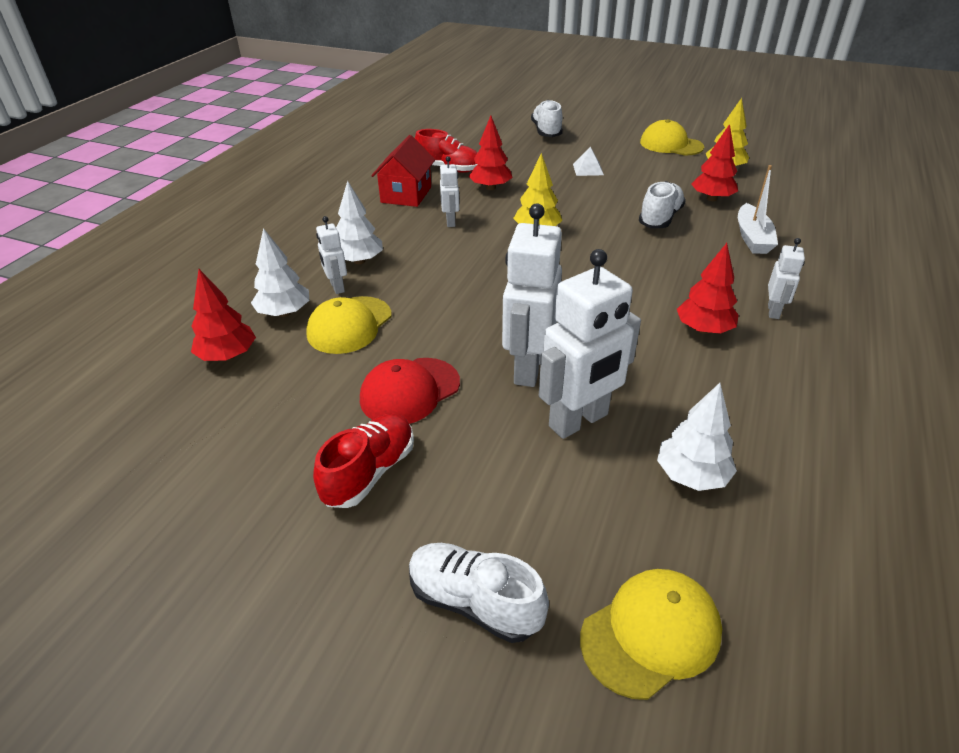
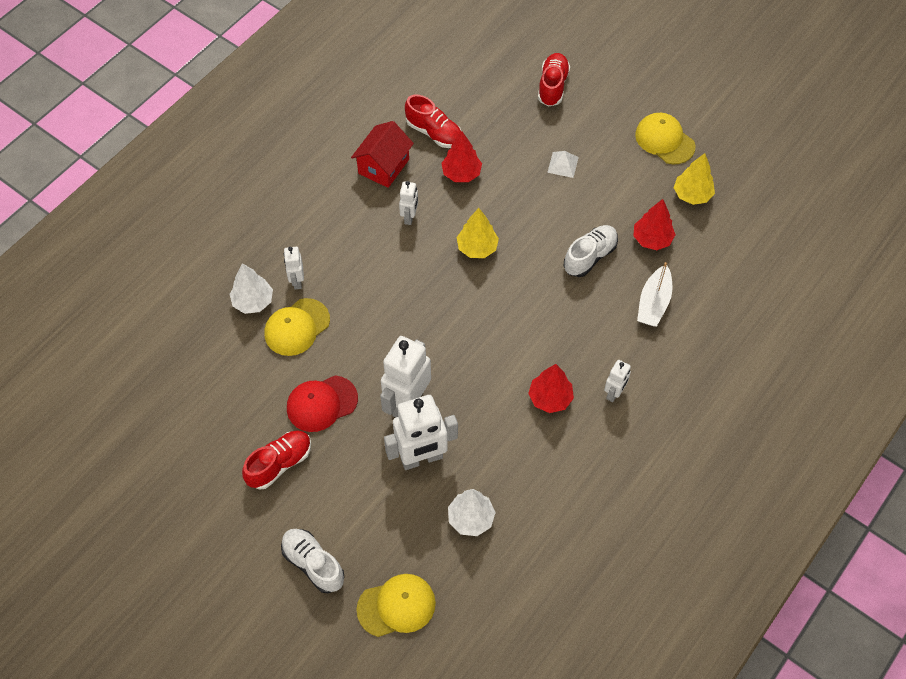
camera: 15 degrees right, 20 degrees up
(228, 356) = (208, 338): red tree -> none
(359, 261) = (321, 252): white tree -> none
(546, 131) = (552, 86): white shoe -> red shoe

